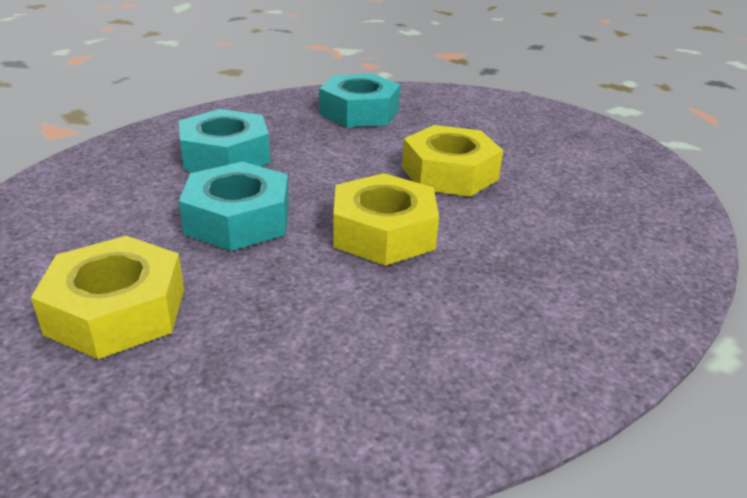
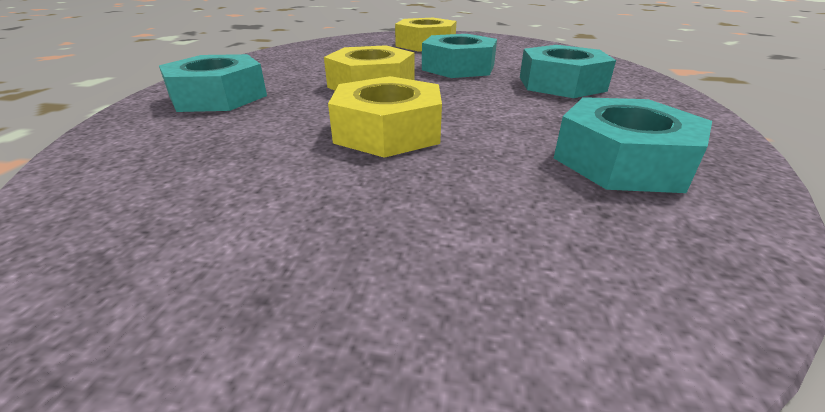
camera: 140 degrees right, 0 degrees up
(570, 286) = (218, 96): none -> turquoise nut

